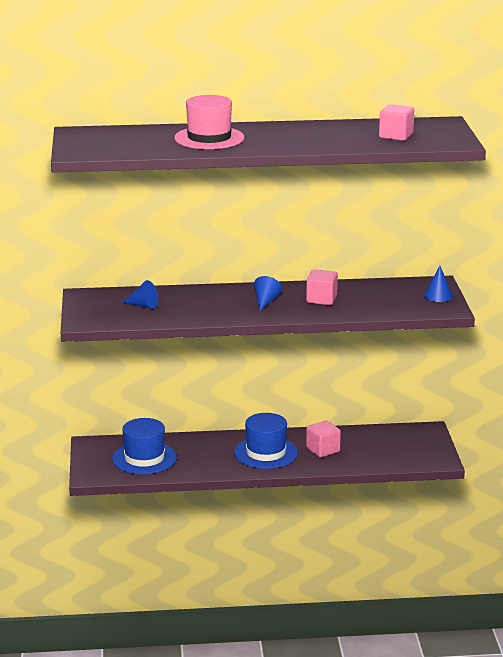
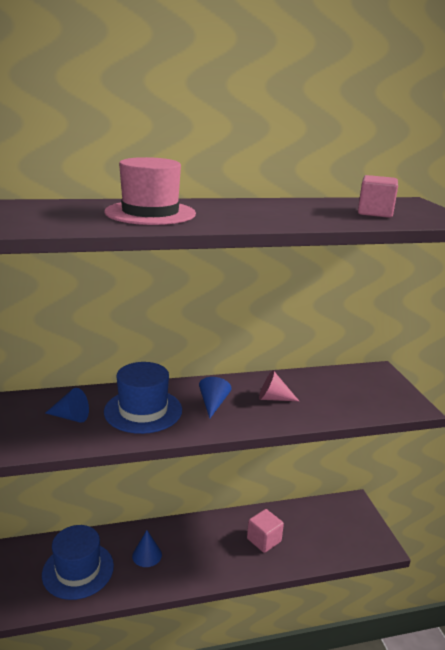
camera: 10 degrees left, 0 degrees up
(266, 453) = (207, 549): blue hat -> blue hat (143, 410)
(321, 299) = (273, 398): pink cube -> pink cone
(438, 296) = (391, 388): blue cone -> blue cone (147, 555)

